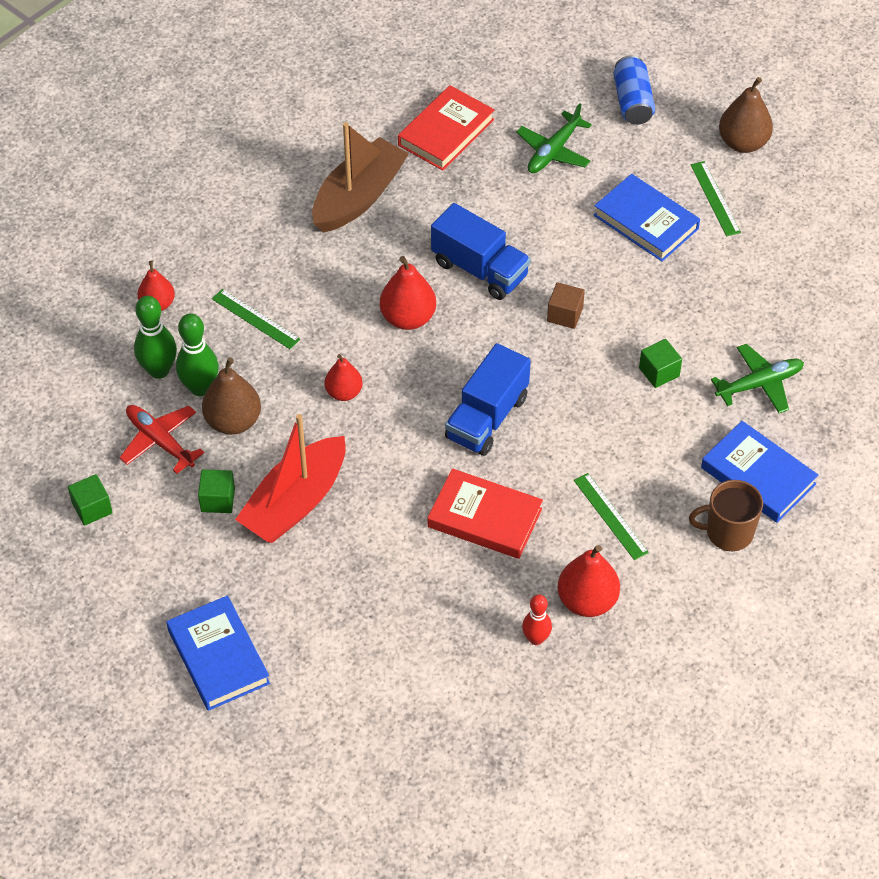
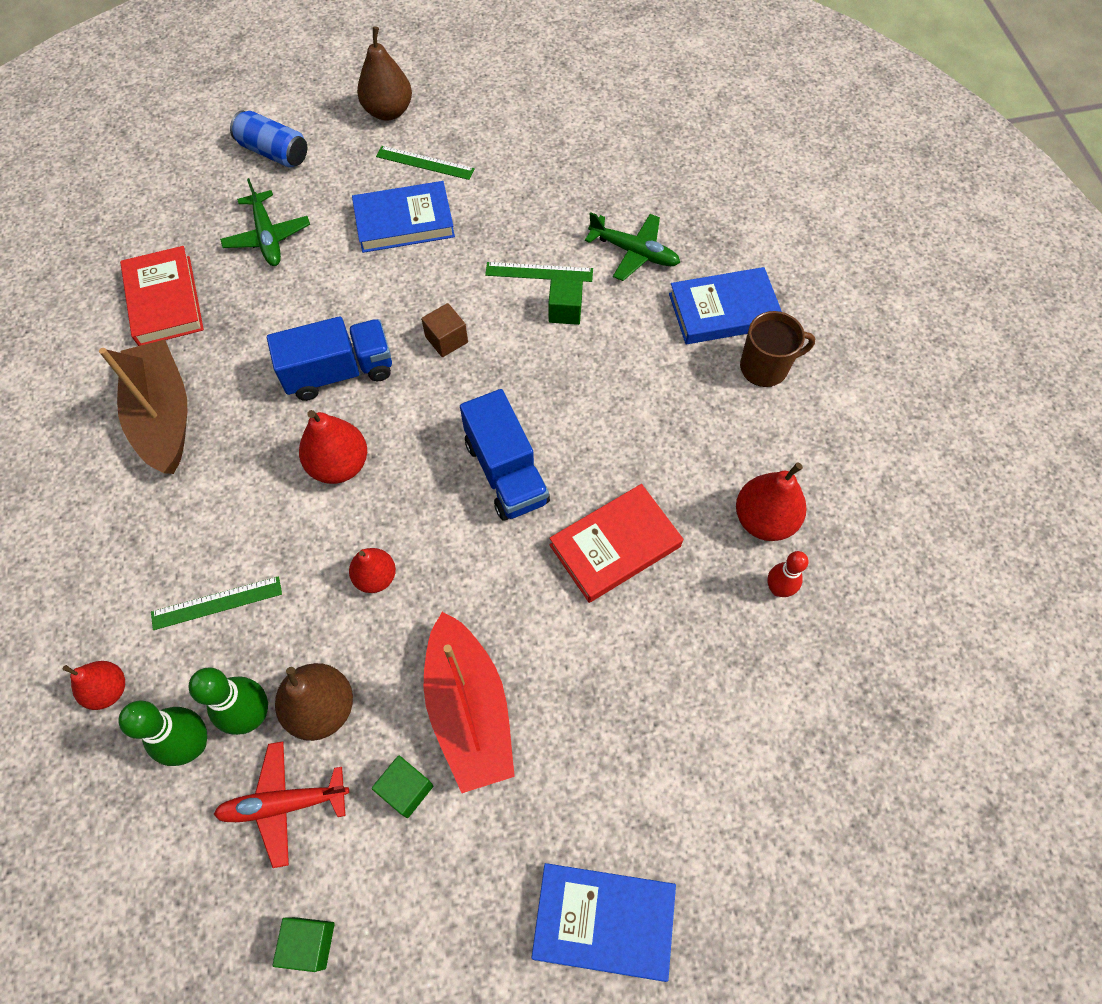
camera: 55 degrees left, 10 degrees up
(610, 516) = (686, 443): green ruler -> green ruler (539, 272)
(728, 532) = (765, 367): brown mug -> brown mug turned 135 degrees counterclockwise
(759, 384) = (633, 252): green plane -> green plane turned 105 degrees clockwise

